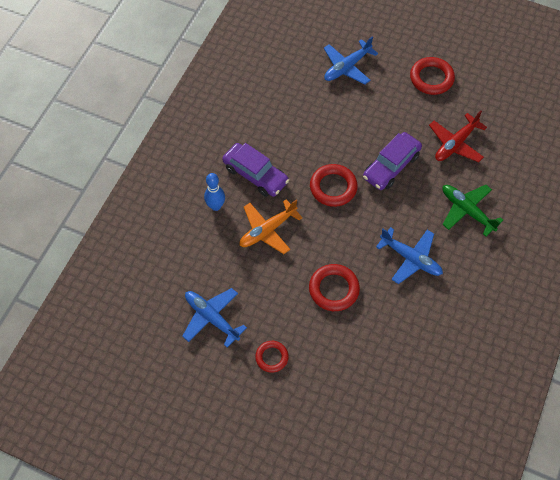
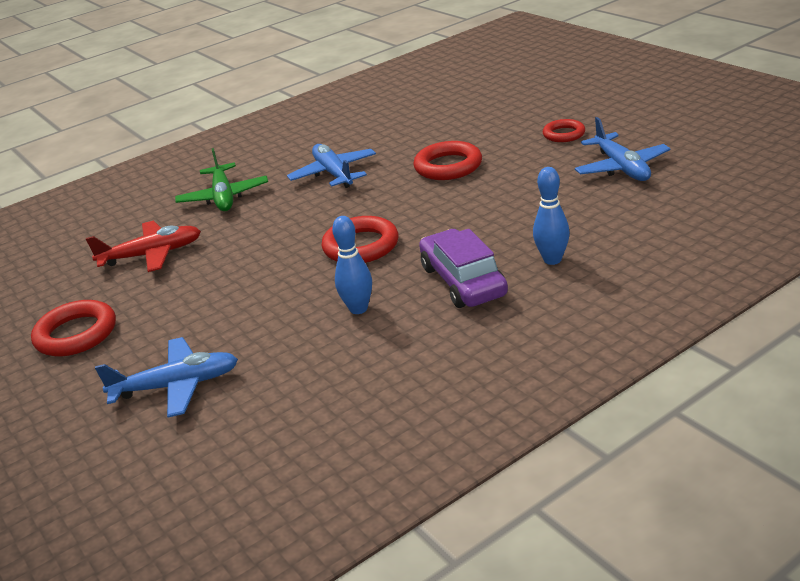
camera: 145 degrees left, 30 degrees down
(267, 230) = (491, 223): orange plane -> none
(297, 138) = (358, 309): none -> blue bowling pin
(391, 166) = (260, 251): purple car -> none

